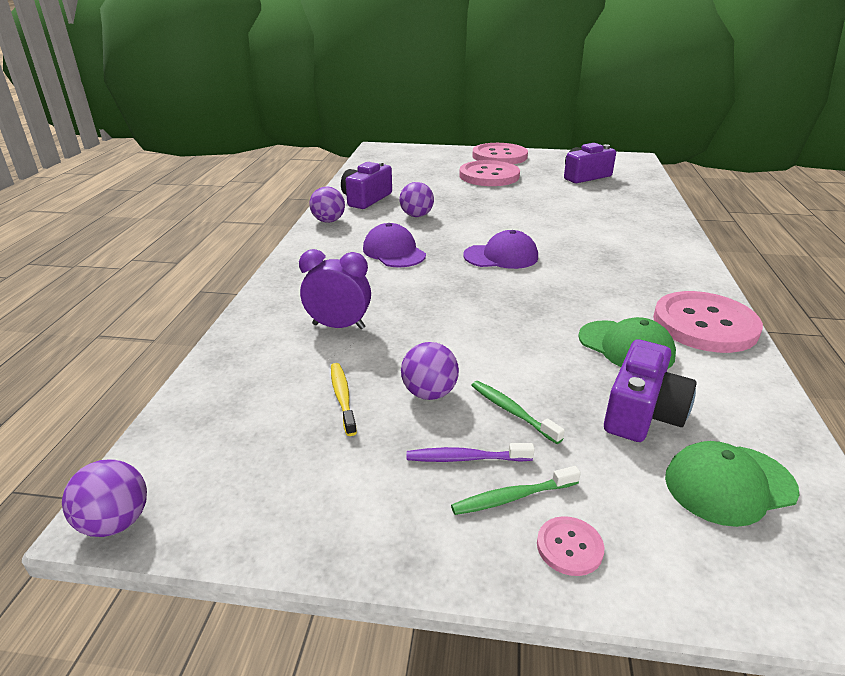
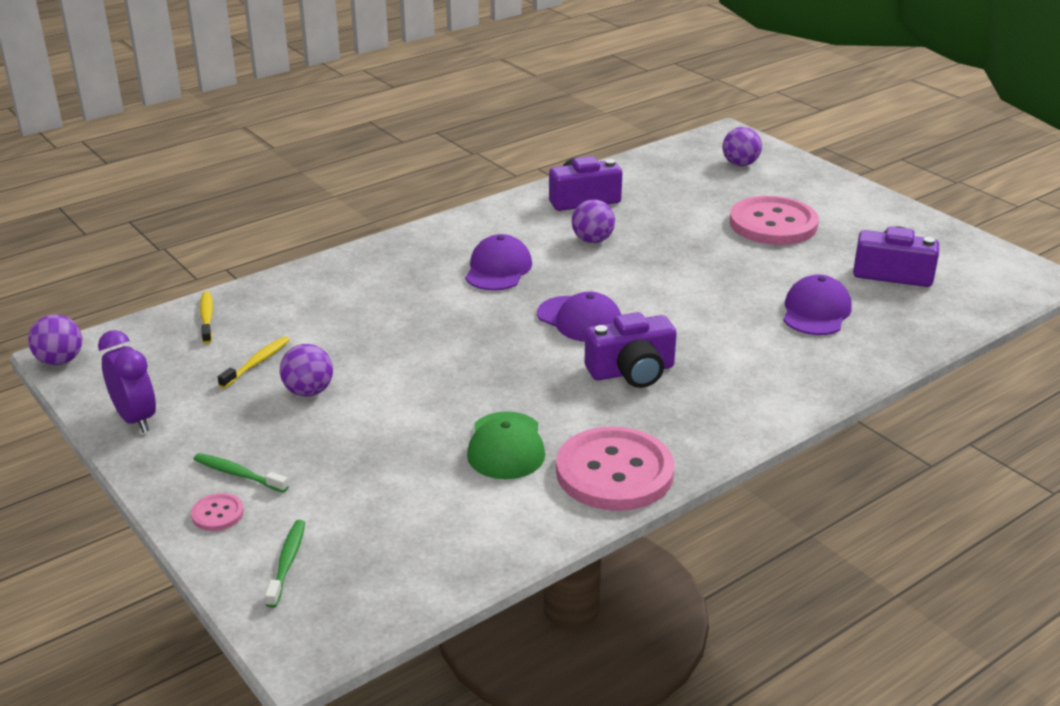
camera: 45 degrees right, 0 degrees up
(224, 389) = (207, 318): none -> yellow toothbrush
(328, 221) = (504, 210): purple ball -> purple ball (740, 164)
(338, 326) = (340, 312): purple clock -> purple clock (136, 419)
(465, 458) = (255, 439): purple toothbrush -> none
(499, 156) = (849, 201): pink button -> none
(512, 411) = (333, 433): green toothbrush -> green toothbrush (287, 562)
(595, 203) = (816, 311): none -> purple cap
(642, 412) = (411, 489): purple camera -> purple camera (631, 371)
(729, 484) = (366, 556): green cap -> none

